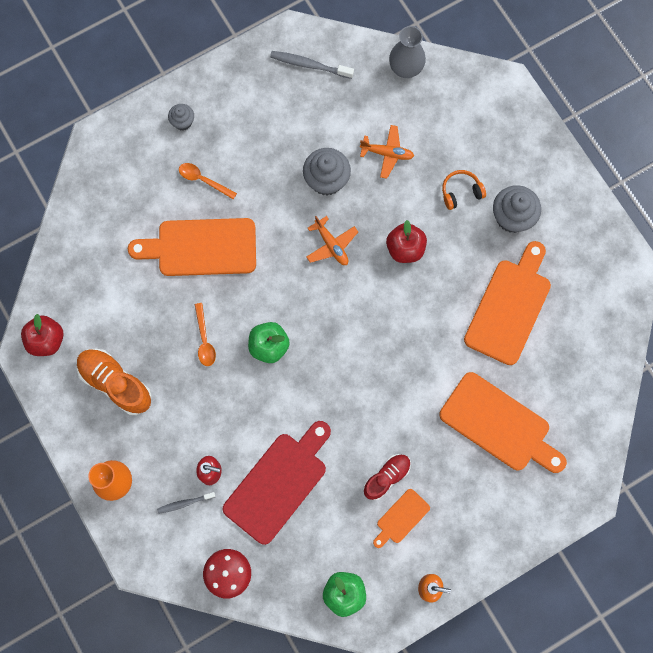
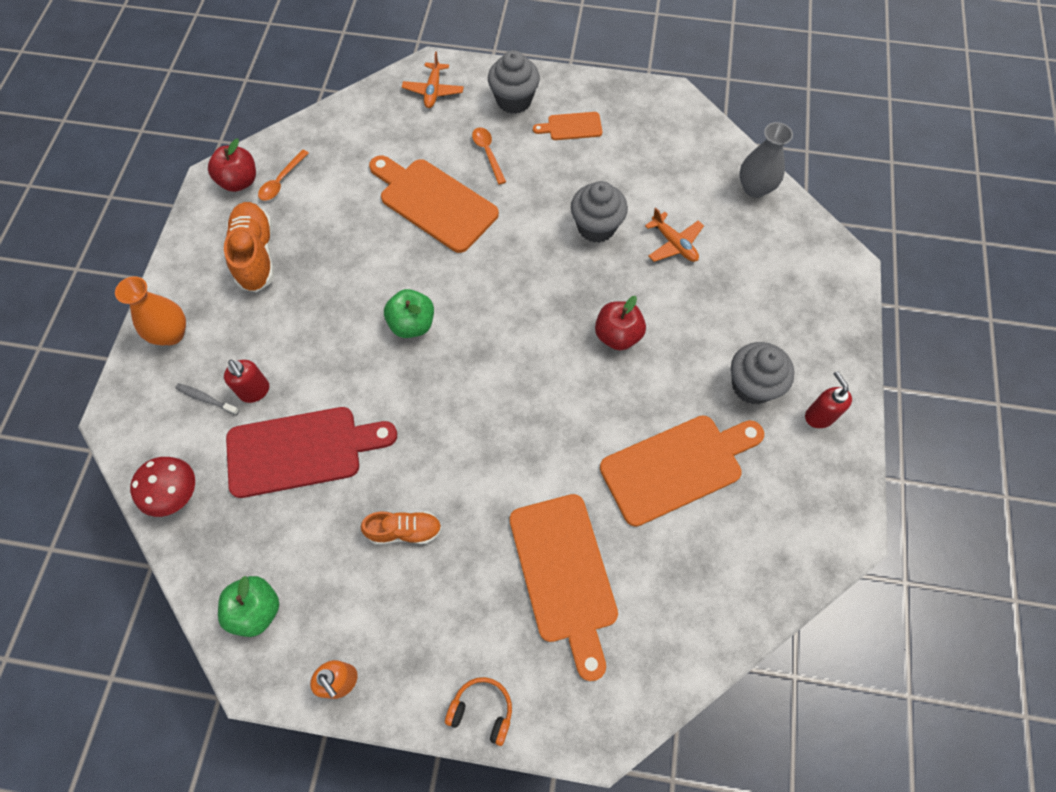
camera: 40 degrees right, 10 degrees down
(183, 122) = (514, 100): grey cupcake -> grey cupcake, size x1.78
(204, 340) = (363, 276): orange spoon -> orange spoon (281, 181)
(310, 65) = (666, 129): grey toothbrush -> none
(331, 245) = (550, 282): orange plane -> orange plane (433, 91)
(386, 477) = (404, 531): red shoe -> orange shoe
(401, 518) = (381, 583): orange cutting board -> orange cutting board (571, 126)
(461, 192) = (718, 326): orange headphones -> orange headphones (482, 710)
(565, 207) = (819, 416): none -> red soap dispenser

